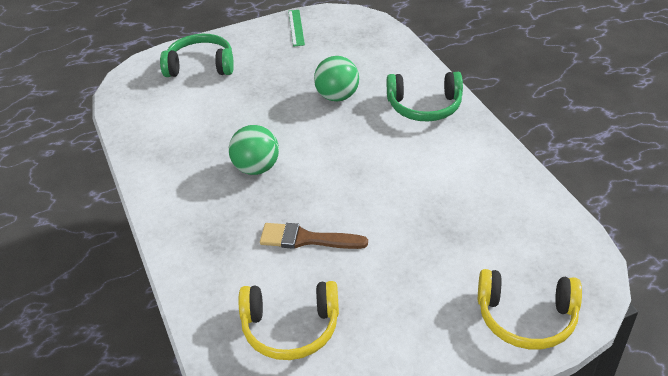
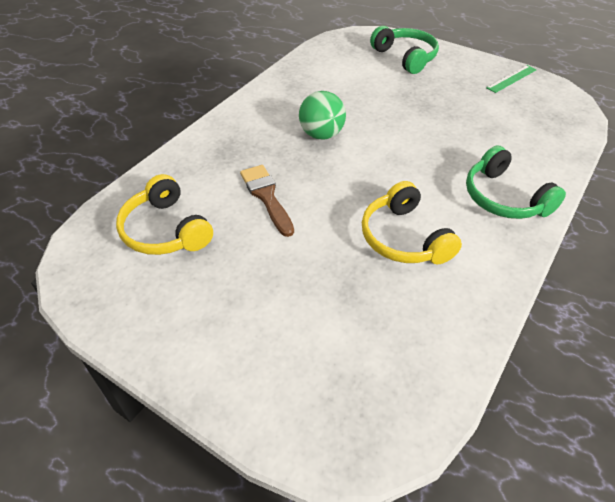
camera: 55 degrees right, 5 degrees up
(337, 96) = (453, 139): green ball -> none
(526, 318) = (278, 398): yellow headphones -> yellow headphones (403, 238)

